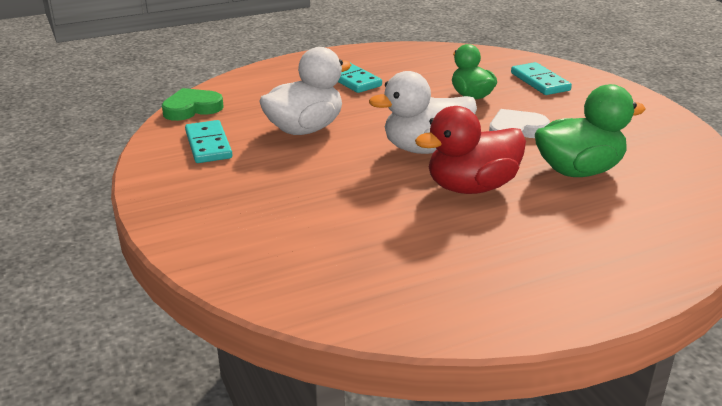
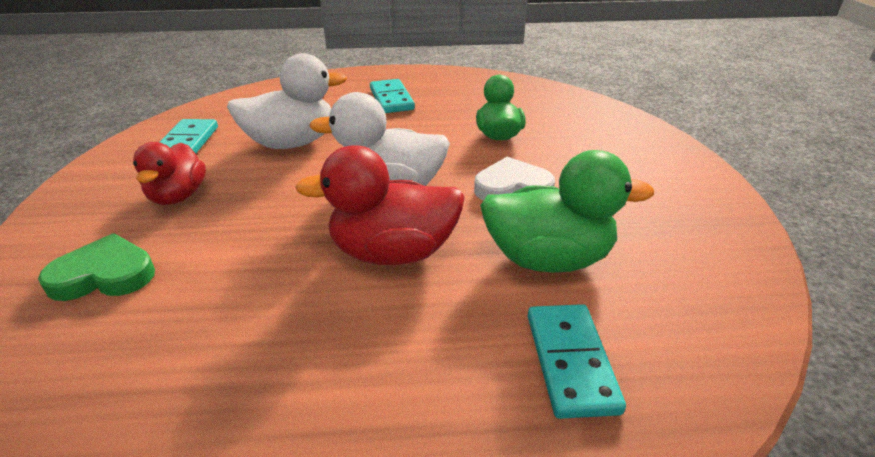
camera: 20 degrees right, 5 degrees up
(192, 108) = (217, 105): green heart -> green heart (104, 275)
(258, 184) = (178, 196): none -> red duck
(540, 82) = (591, 131): turquoise domino -> turquoise domino (571, 361)

